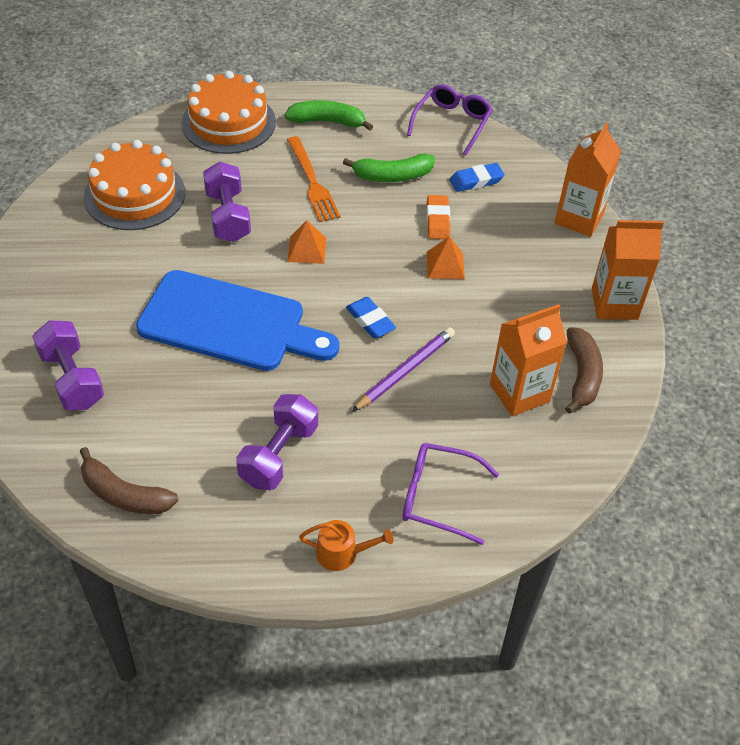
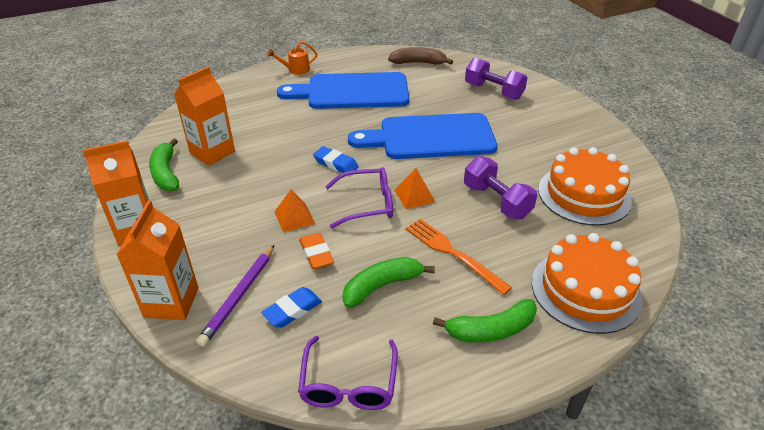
camera: 160 degrees right, 10 degrees down
(278, 454) = (352, 92): purple dumbbell -> blue cutting board
(405, 371) = (296, 144): purple pencil -> purple pencil (239, 296)
(438, 497) = (252, 97): purple glasses -> purple glasses (367, 204)
(582, 375) = (166, 173): brown banana -> green banana

